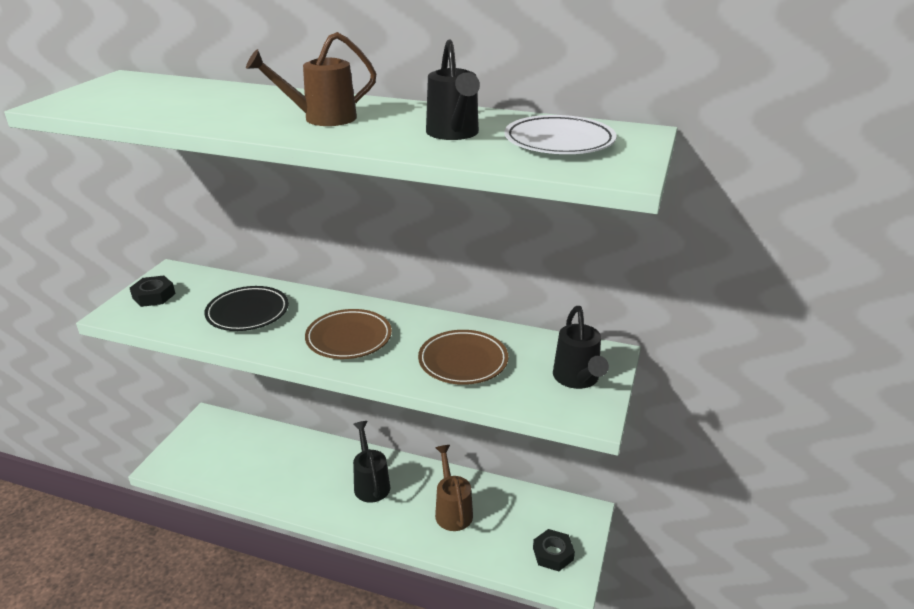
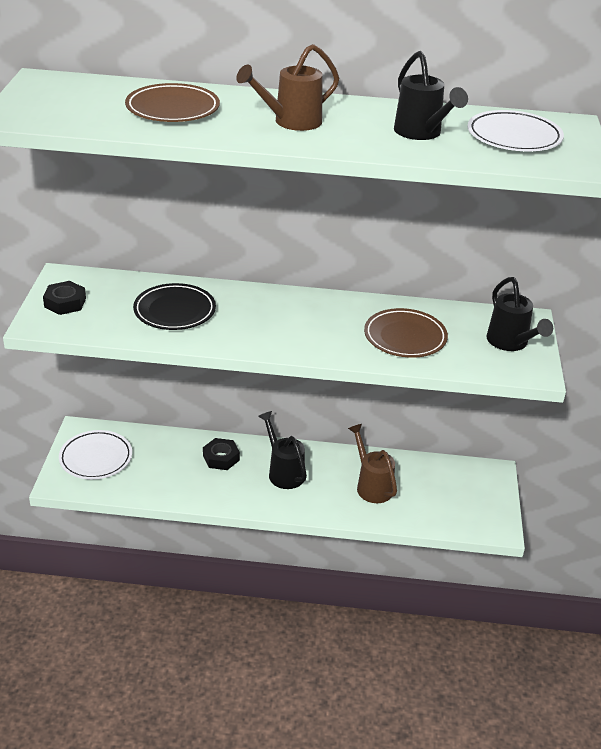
camera: 15 degrees left, 5 degrees up
(205, 446) = (96, 458): none -> white plate
(349, 338) = (289, 326): brown plate -> brown plate (172, 109)
(553, 554) = (476, 510): black nut -> black nut (221, 458)

